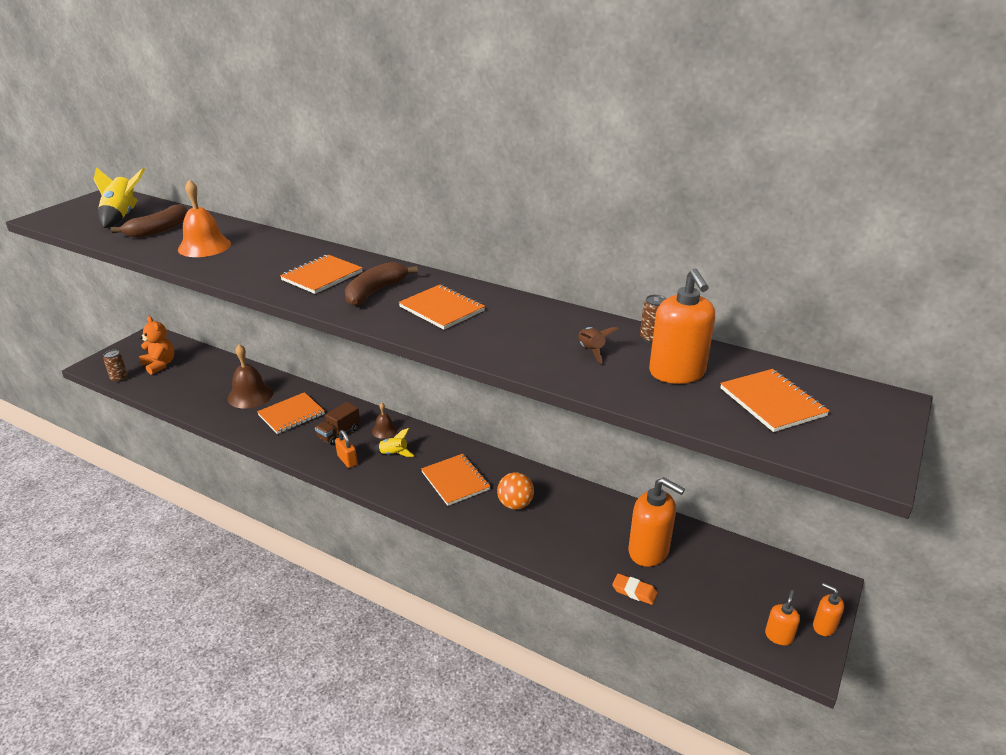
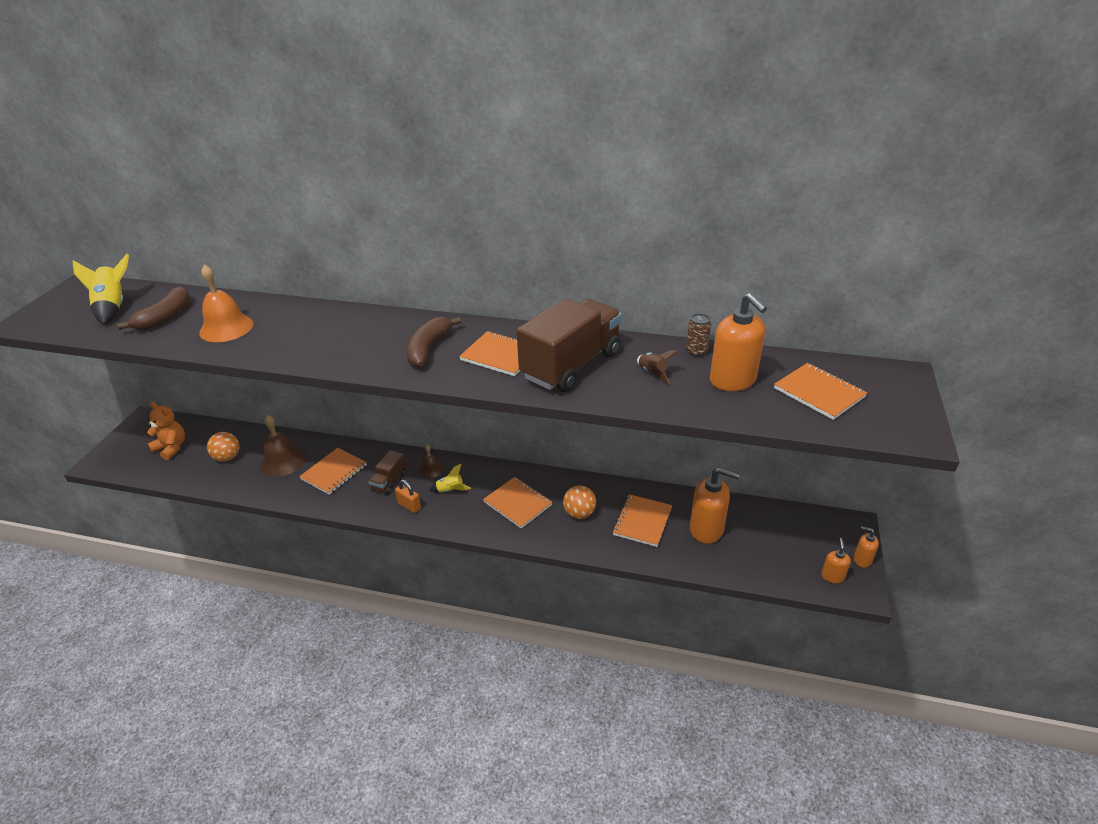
camera: 15 degrees left, 5 degrees up
(119, 378) = (134, 471): brown can -> none
(203, 382) = (227, 457): none -> orange ball
(322, 276) = (367, 341): orange notebook -> orange notebook (642, 521)
(508, 329) = (571, 365): none -> brown truck
(634, 591) = (709, 567): orange eraser -> none

